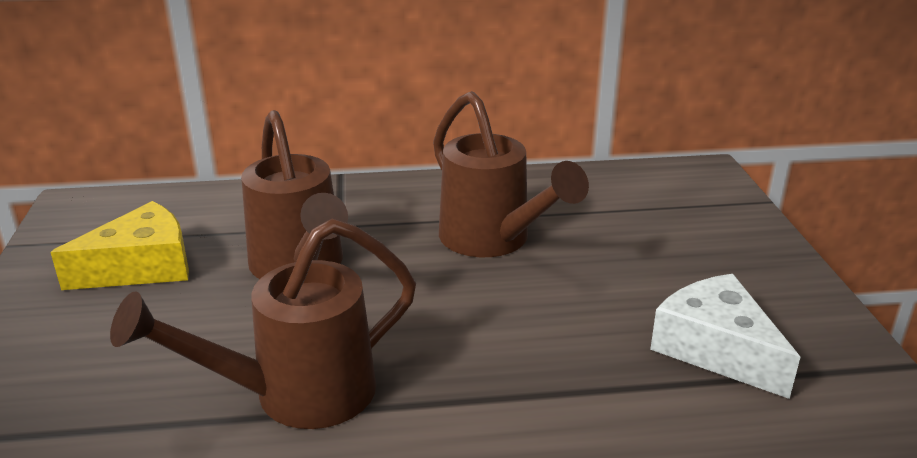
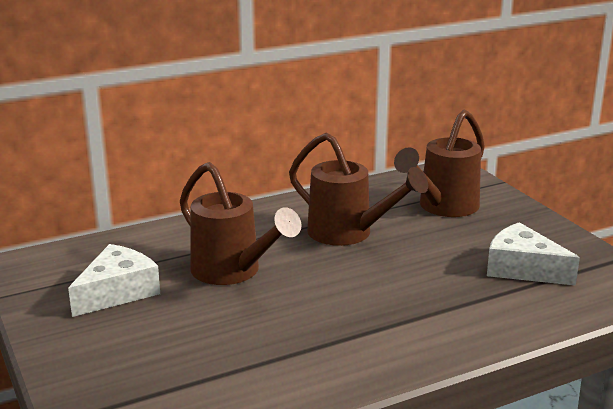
camera: 20 degrees left, 5 degrees down
(141, 266) = (117, 292): yellow cheese -> white cheese
(297, 395) = (296, 341): brown watering can -> brown watering can (443, 207)

